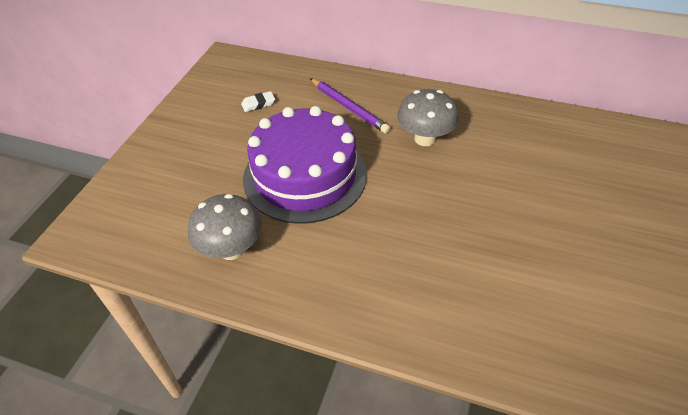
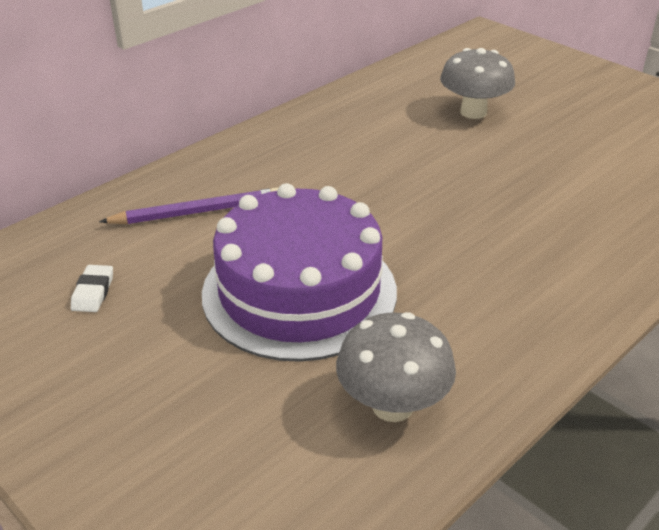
camera: 65 degrees left, 10 degrees down
(425, 139) = (316, 176): grey mushroom -> grey mushroom (473, 112)

